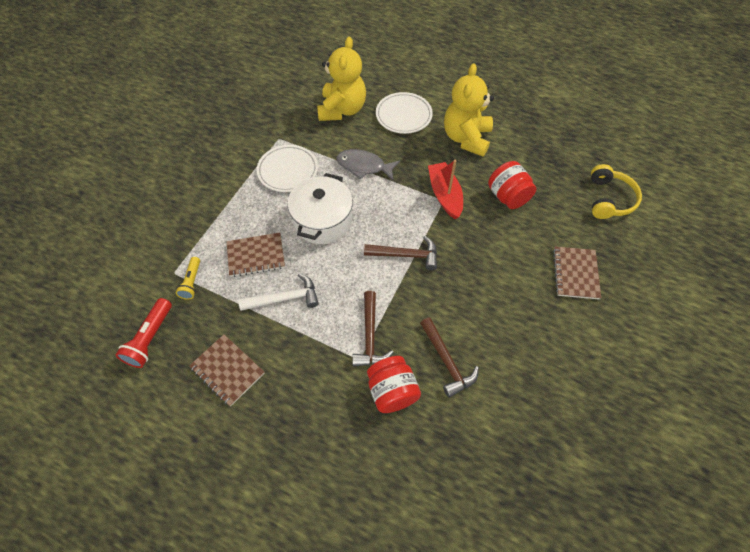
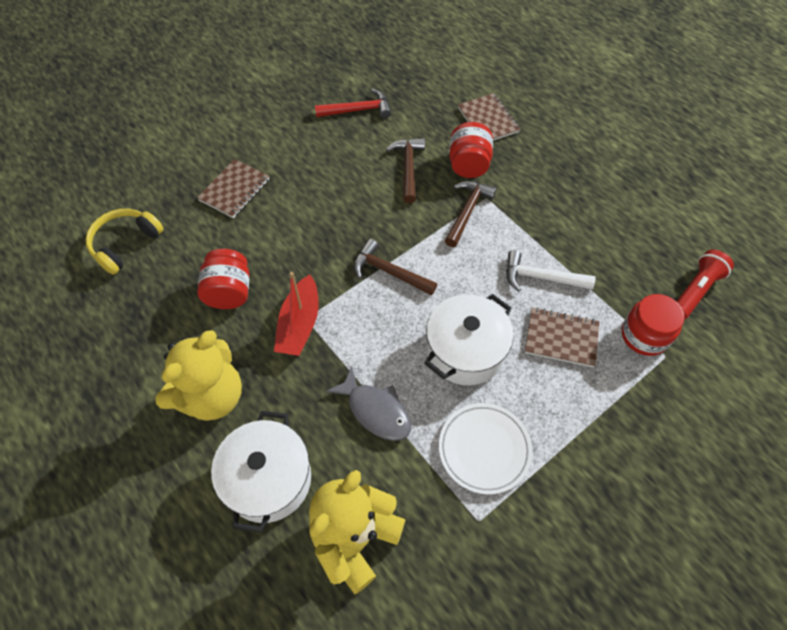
camera: 155 degrees left, 0 degrees up
(191, 282) = (644, 335): yellow flashlight -> red jar
(227, 370) = (616, 233): brown notebook -> brown notebook (488, 120)
(403, 115) = (268, 479): white plate -> white pot
(540, 415) = (358, 110): none -> red hammer

